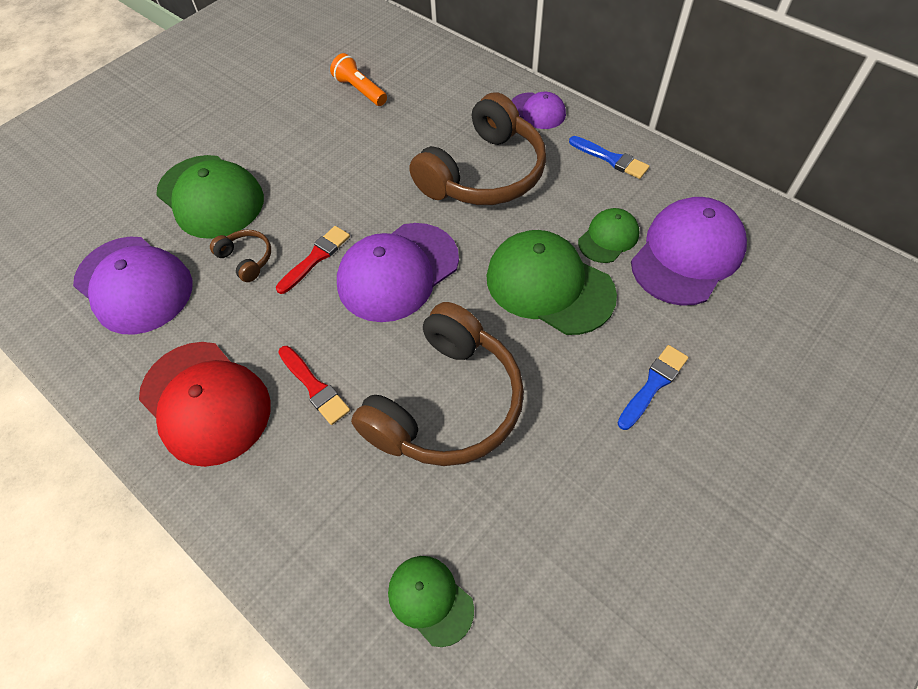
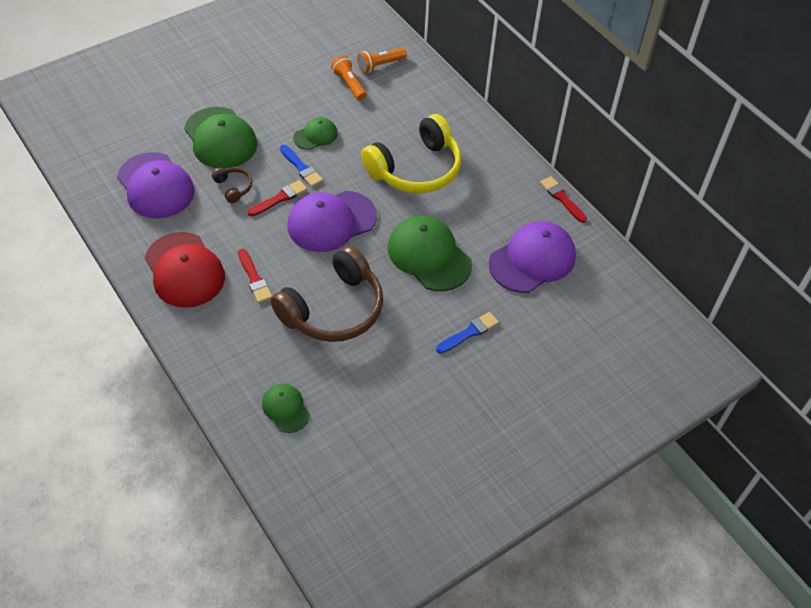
camera: 10 degrees right, 5 degrees down
(390, 60) = (380, 65): none -> orange flashlight
(484, 173) = (416, 169): brown headphones -> yellow headphones
(537, 111) = (474, 132): purple cap -> none
(608, 237) = (483, 235): green cap -> green cap (315, 135)
(611, 159) = (511, 181): blue brush -> blue brush (301, 168)
(683, 164) = (562, 198): none -> red brush

